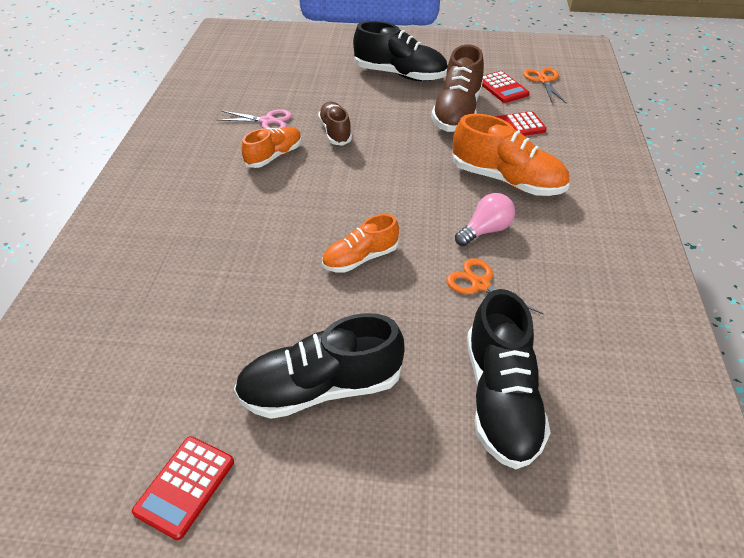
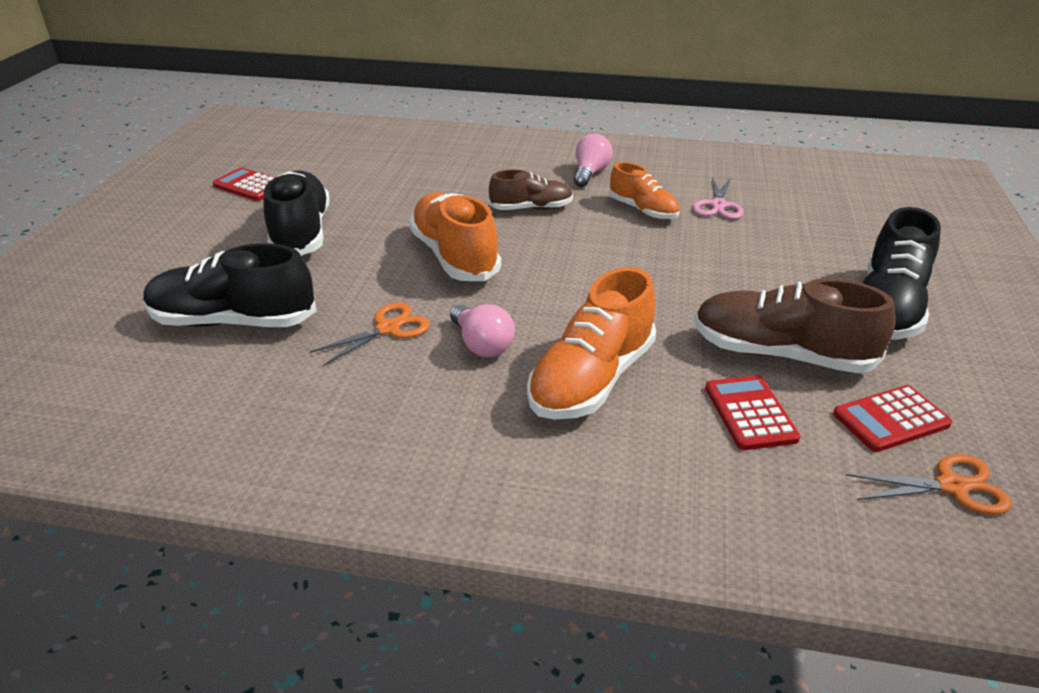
camera: 95 degrees right, 10 degrees down
(197, 184) = (590, 173): none -> pink light bulb
(335, 132) = (701, 248): brown shoe -> brown shoe (531, 208)
(360, 258) = (454, 256): orange shoe -> orange shoe, size x1.64

